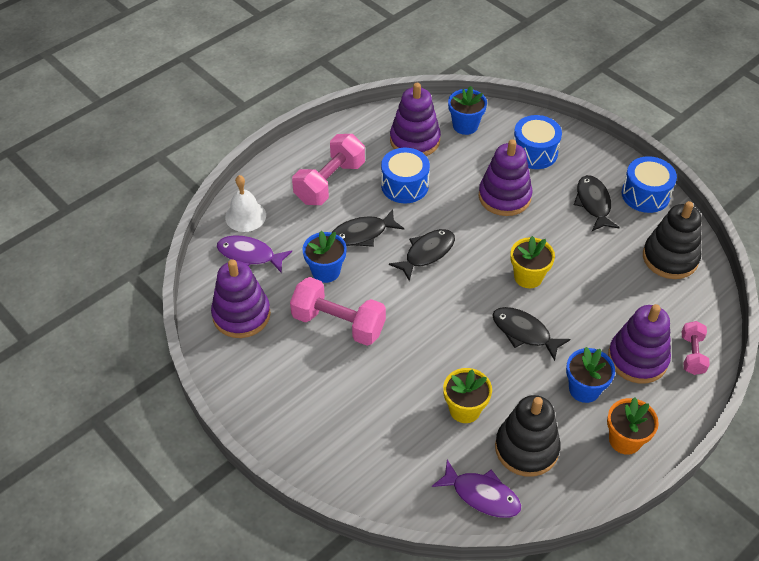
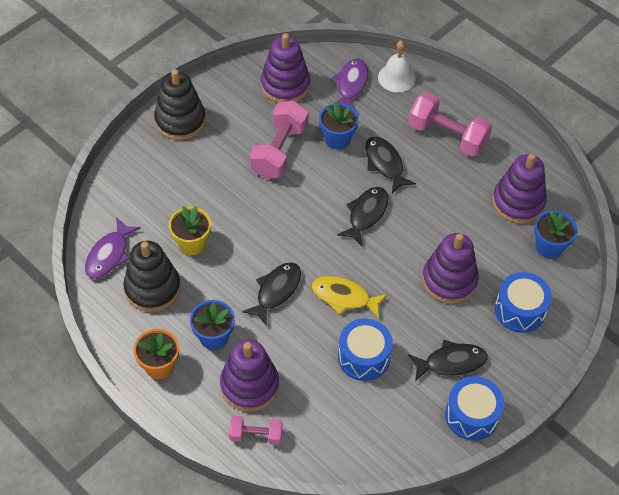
camera: 85 degrees right, 5 degrees up
(404, 185) = (452, 195): blue drum -> blue drum (363, 357)
(427, 253) = (366, 214): black fish -> black fish turned 105 degrees counterclockwise
(528, 277) = (344, 297): yellow flower pot -> yellow fish
(670, 258) = (381, 430): black stacking toy -> black stacking toy (180, 120)

